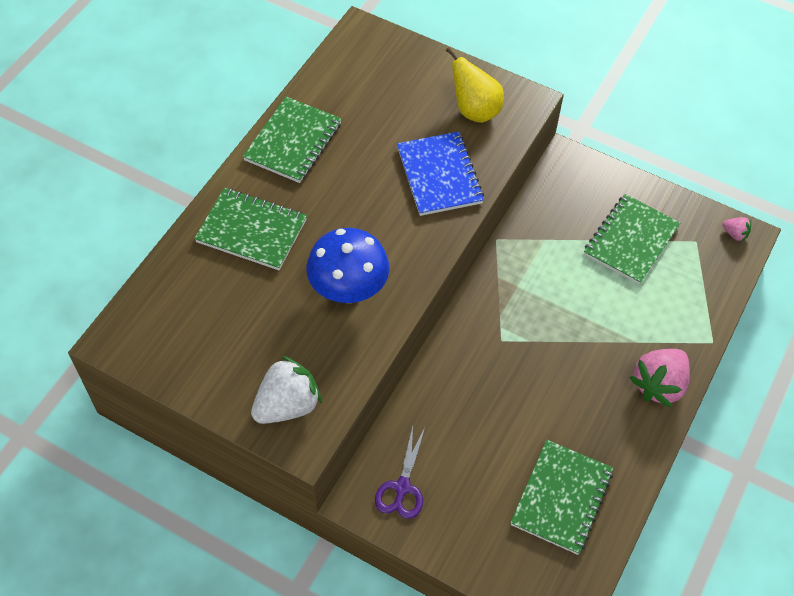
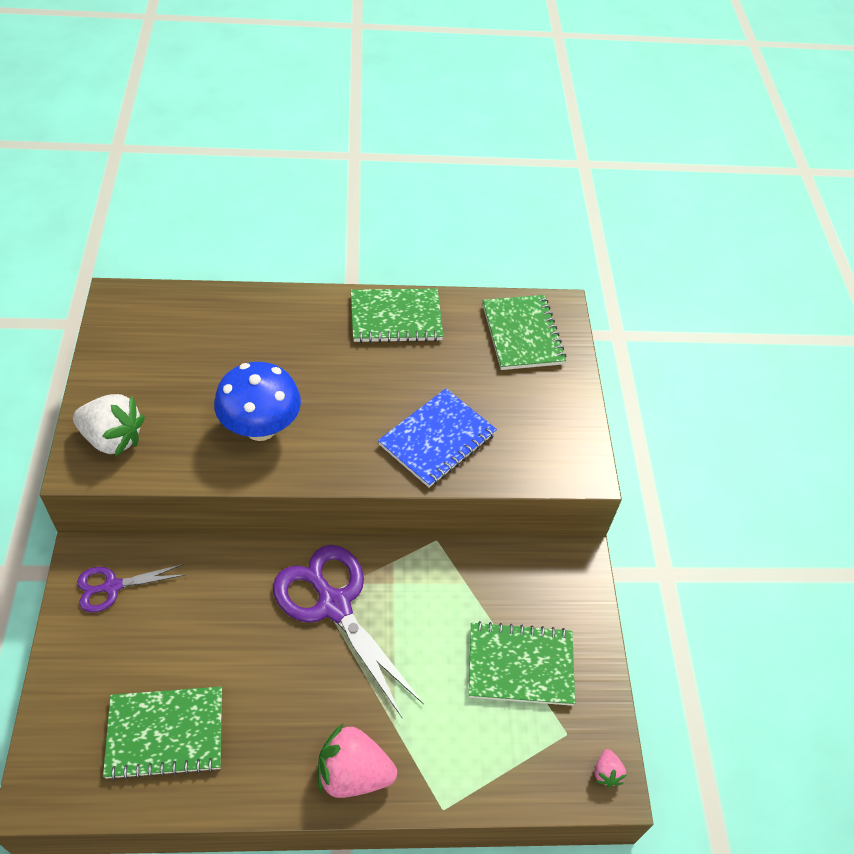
camera: 55 degrees right, 5 degrees down
(251, 231) = (280, 333): green notebook -> green notebook (522, 334)
(474, 110) = (537, 433): yellow pear -> none
(514, 334) = (334, 605): none -> purple scissors

